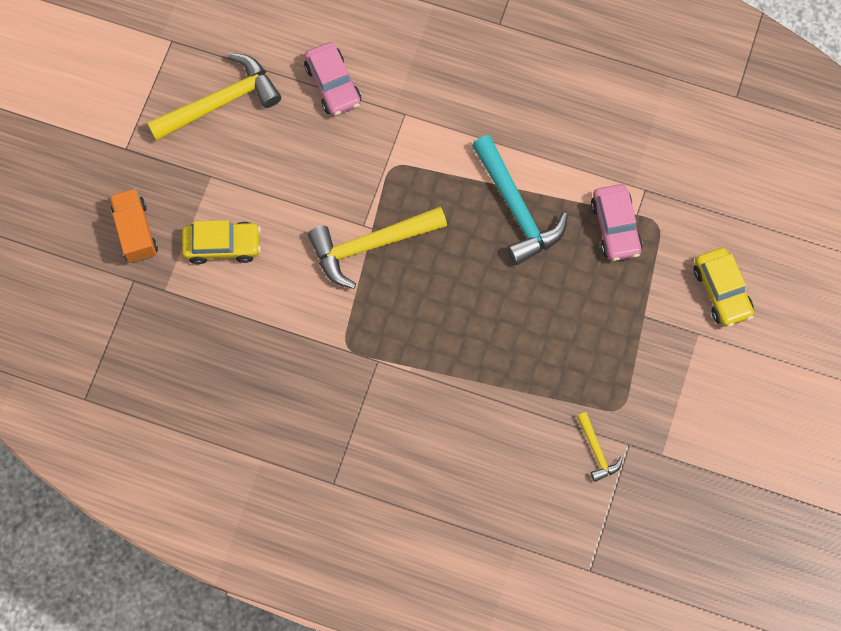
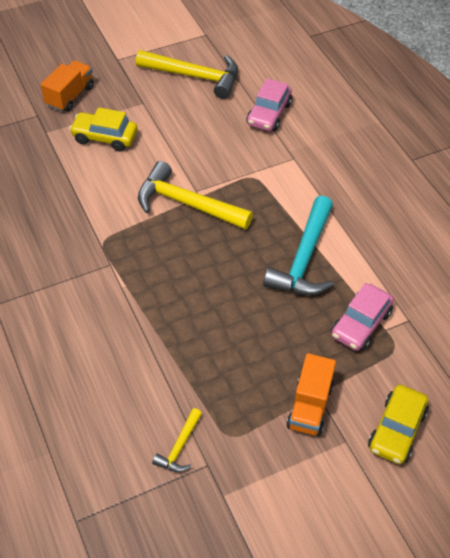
camera: 45 degrees right, 20 degrees down
(222, 245) = (105, 137): yellow car -> yellow car turned 150 degrees clockwise
(648, 331) = (309, 406): none -> orange truck

